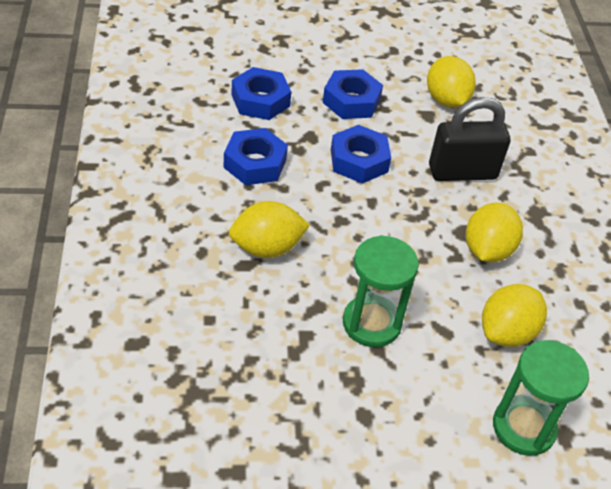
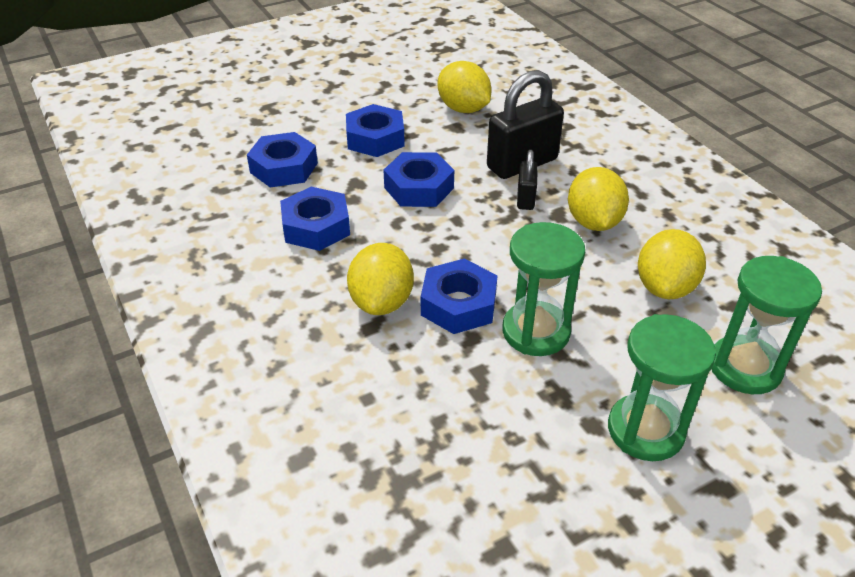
camera: 20 degrees left, 5 degrees down
(267, 248) = (382, 302): yellow lemon -> yellow lemon turned 45 degrees counterclockwise
(325, 275) = (458, 304): none -> blue nut
(403, 438) = (645, 430): none -> green hourglass
(443, 206) = (525, 198): none -> black padlock

